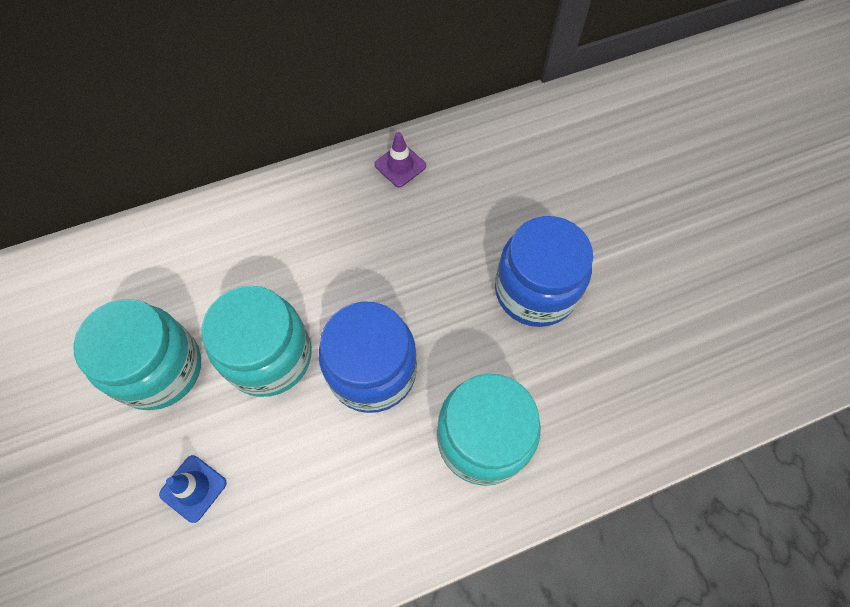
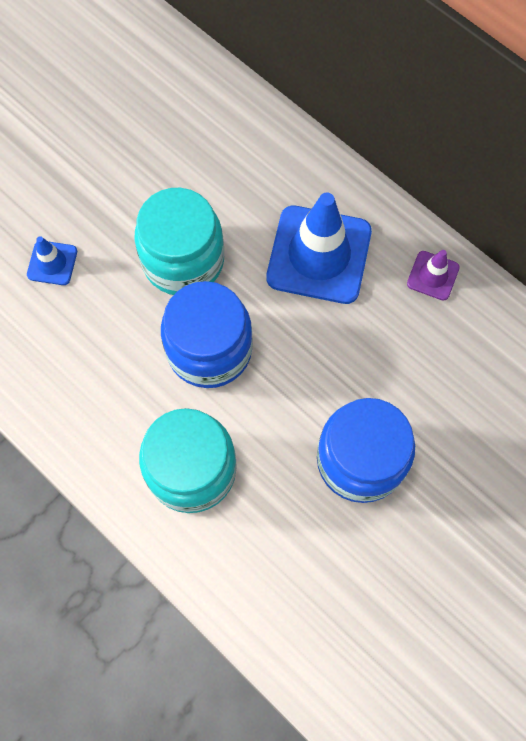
camera: 65 degrees right, 5 degrees up
(159, 369) = (133, 184): turquoise jar -> none
(332, 239) = (319, 255): none -> blue traffic cone

